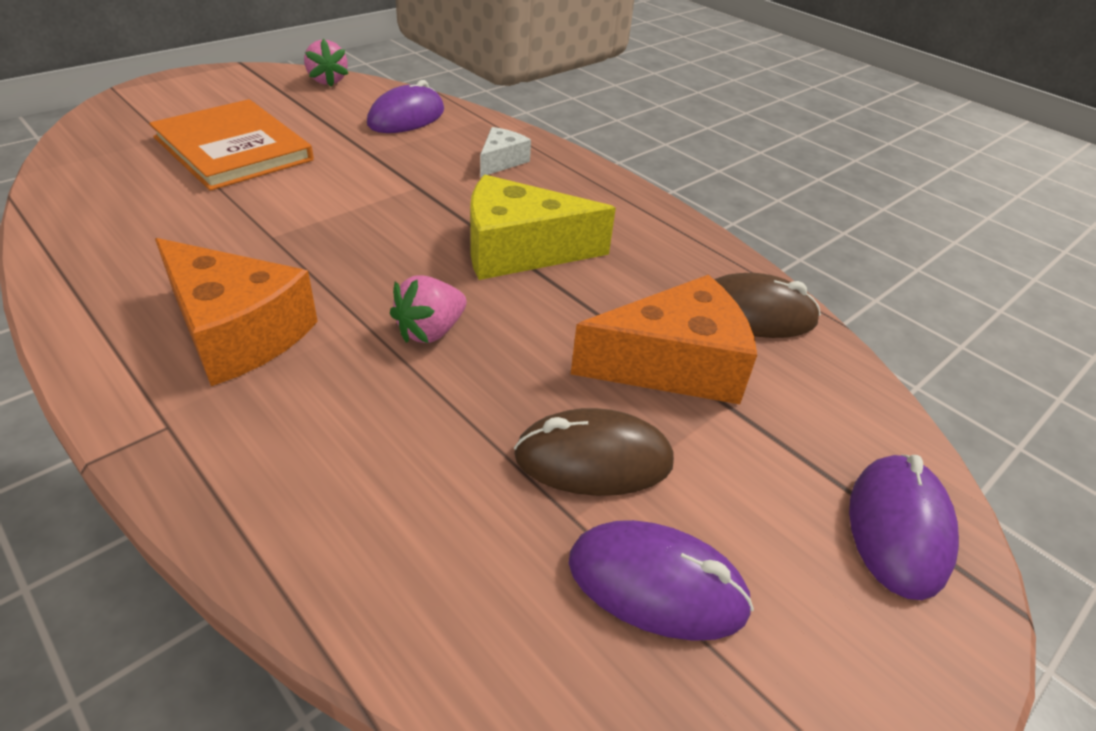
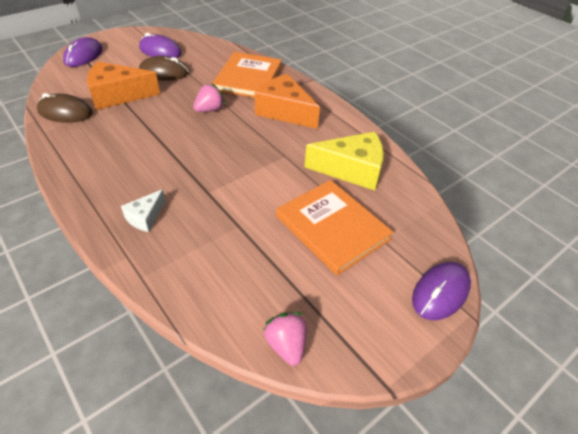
camera: 175 degrees left, 5 degrees up
(316, 452) = (248, 78): none -> orange book
(406, 117) = (209, 275): purple mouse -> purple mouse (440, 292)
(519, 250) = (159, 145): yellow cheese -> yellow cheese (352, 170)

